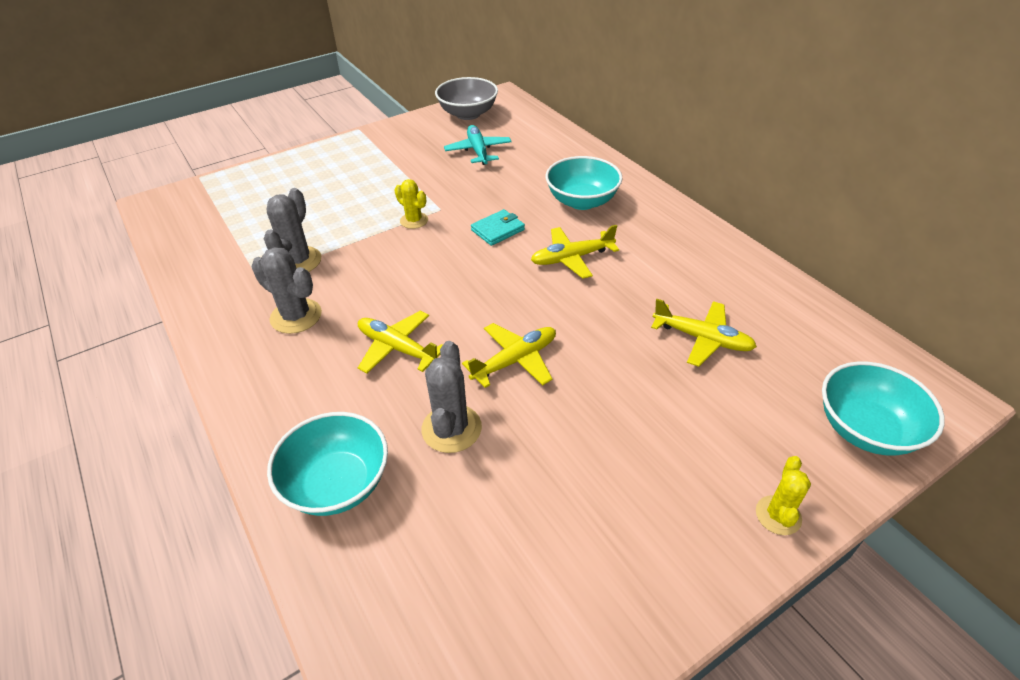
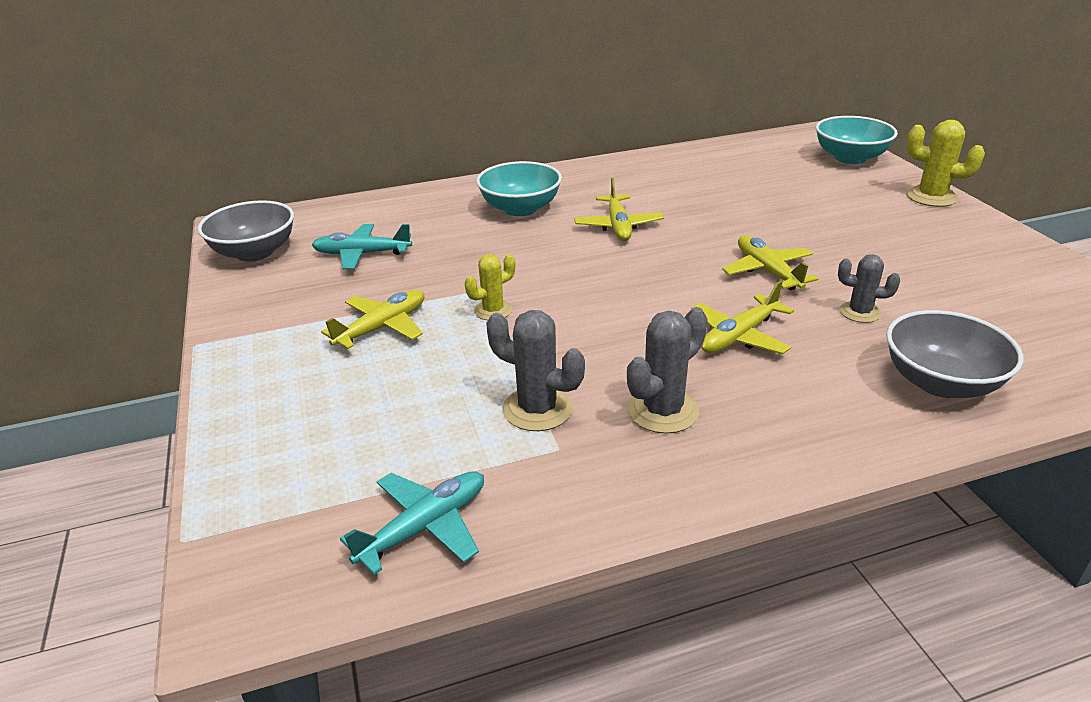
camera: 75 degrees left, 10 degrees down
(197, 242) = (424, 527): none -> turquoise plane
(337, 483) = (940, 382): turquoise bowl -> grey bowl
(451, 428) = (860, 312): grey cactus -> grey cactus, size x0.65
(498, 230) = (546, 258): turquoise wallet -> none
(702, 339) = (751, 189): yellow plane -> yellow plane (382, 327)
(778, 515) = (931, 197): yellow cactus -> yellow cactus, size x1.53

